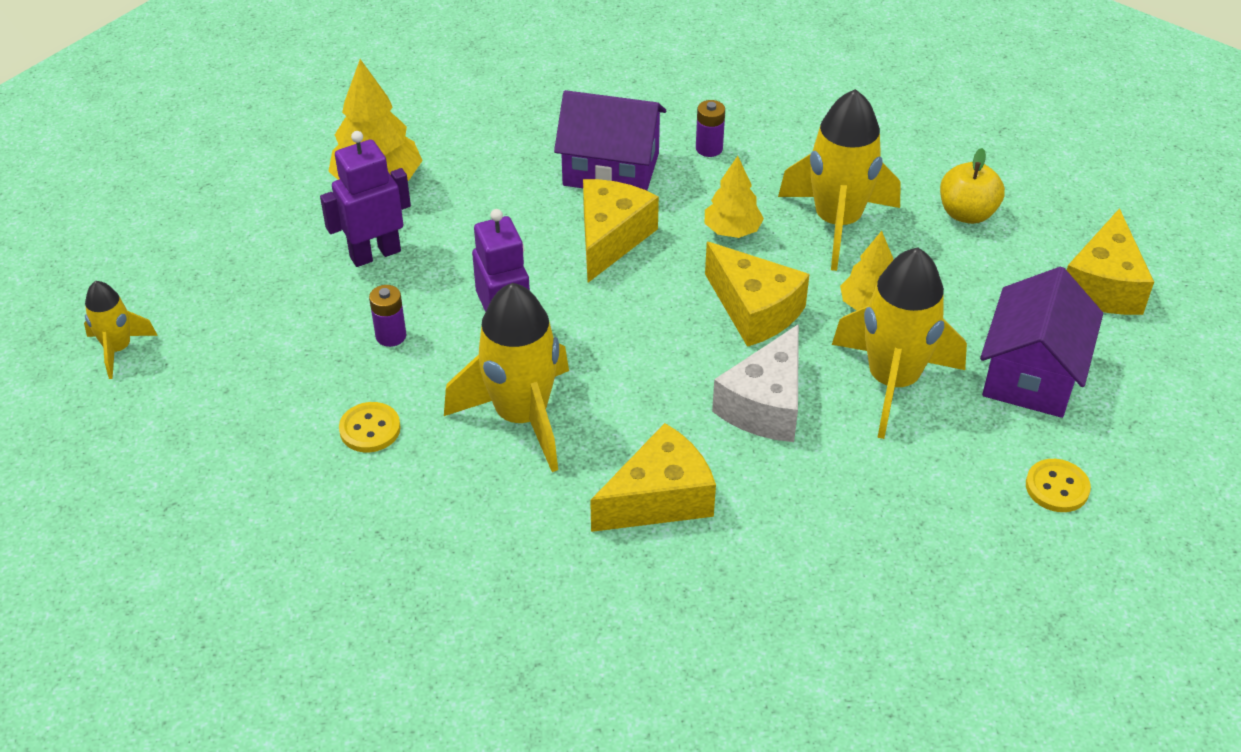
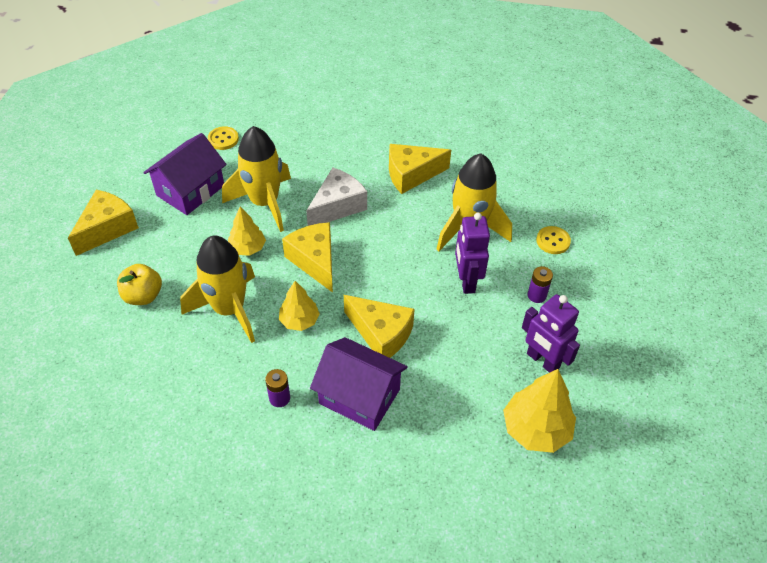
camera: 165 degrees left, 5 degrees up
(118, 349) = (707, 326): yellow rocket -> none
(375, 254) = (542, 361): purple robot -> purple robot turned 60 degrees clockwise
(611, 238) = (381, 334): yellow cheese -> yellow cheese turned 90 degrees counterclockwise

